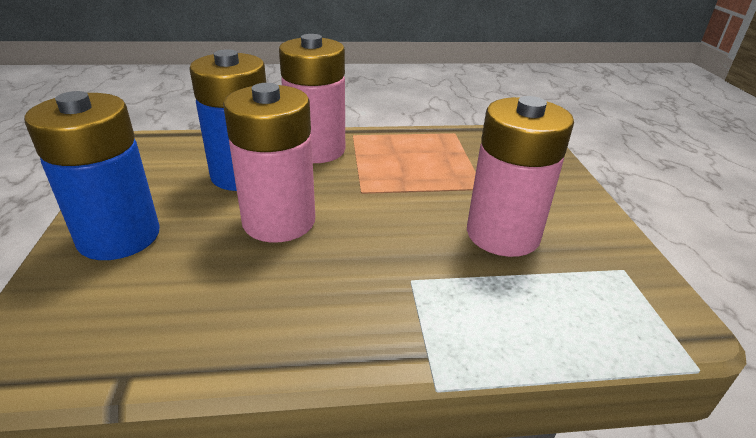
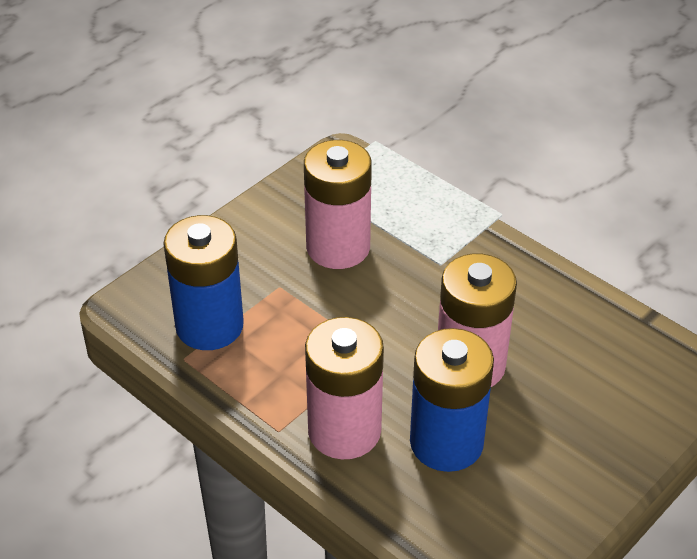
camera: 130 degrees left, 10 degrees up
(119, 237) = (597, 433): blue battery -> blue battery (209, 326)

